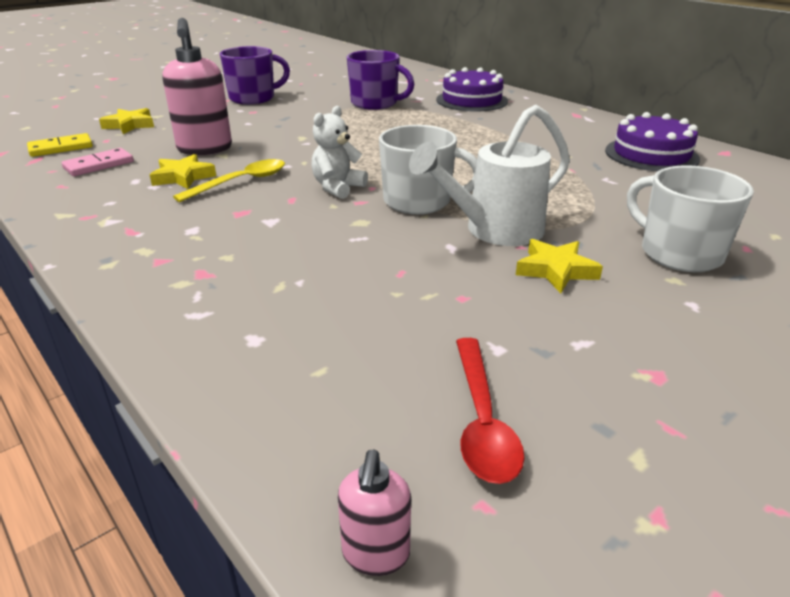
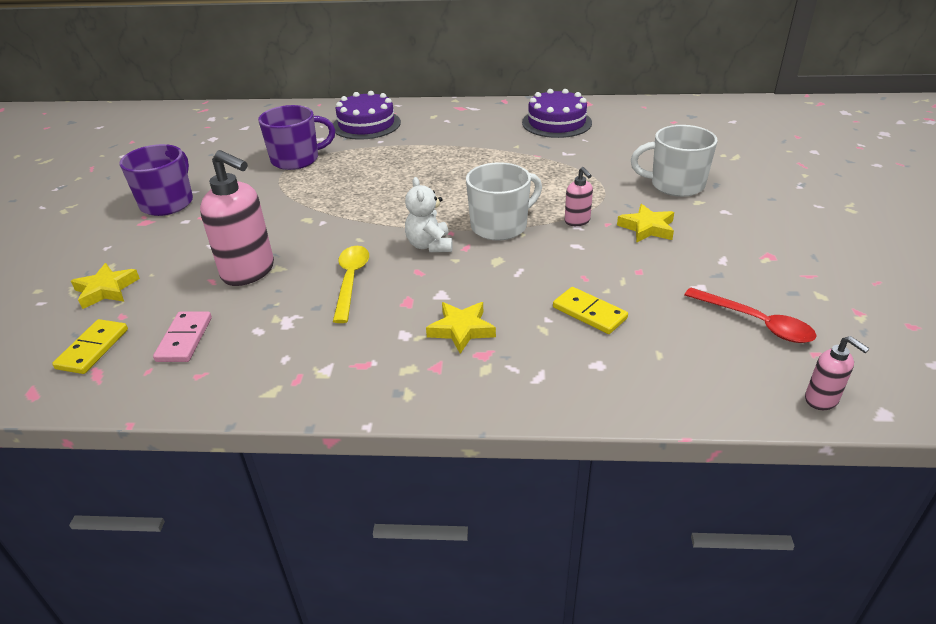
camera: 45 degrees left, 5 degrees up
(183, 177) = (293, 304): yellow star -> yellow star (461, 330)
(341, 299) = (589, 313): none -> yellow domino
(495, 230) = (577, 221): white watering can -> pink soap dispenser

